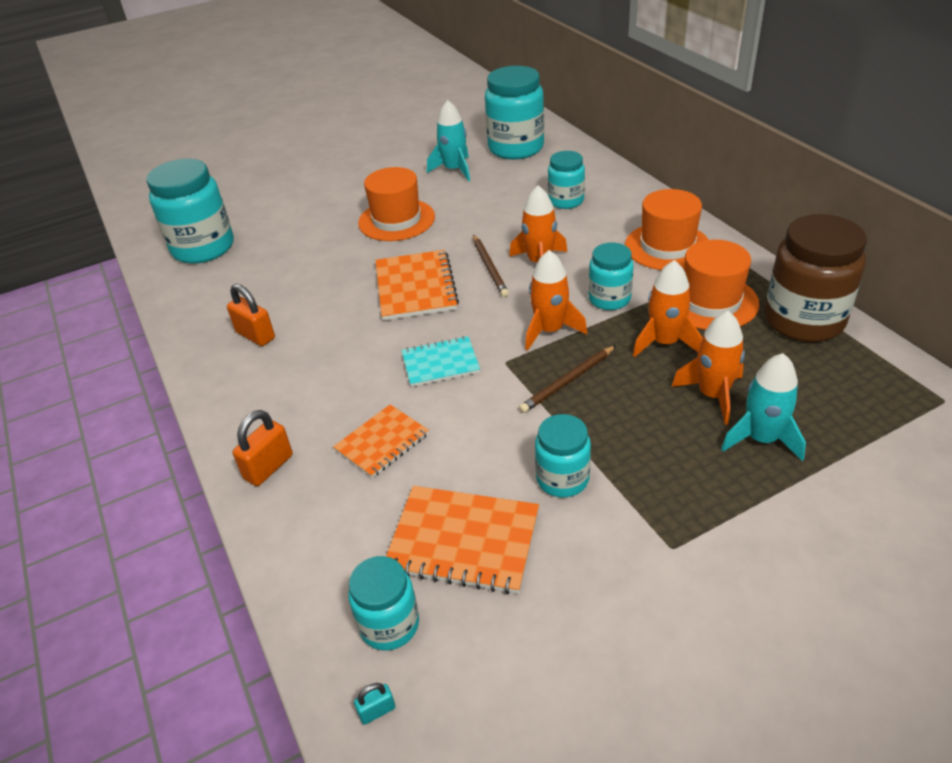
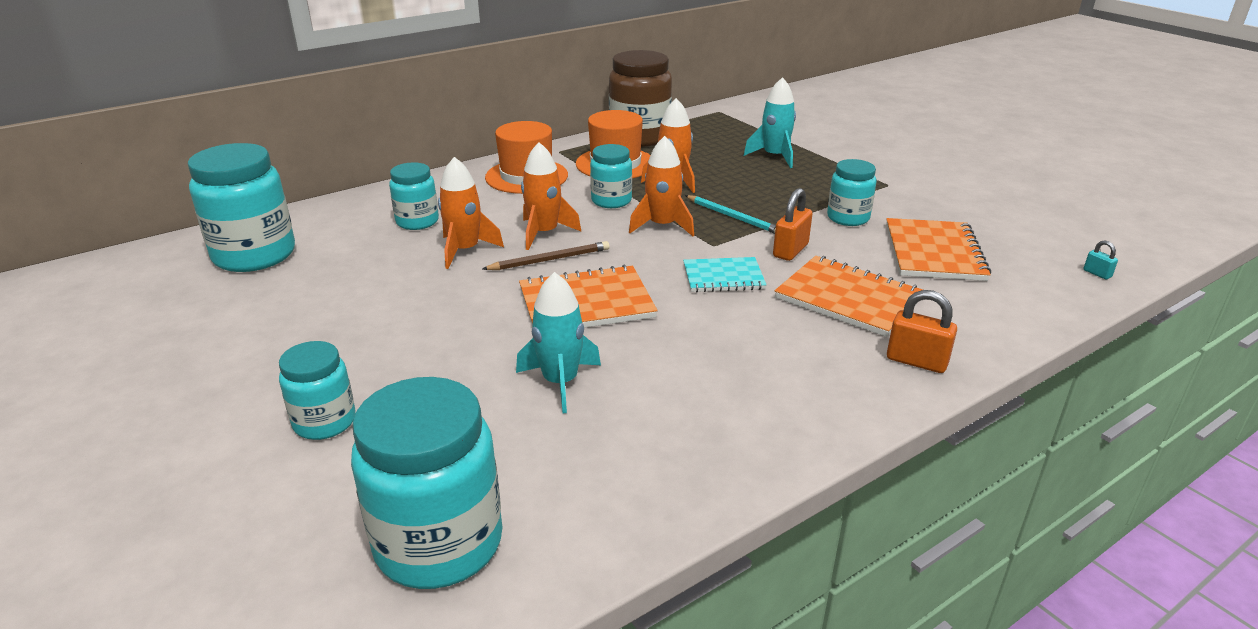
camera: 100 degrees left, 10 degrees down
(255, 335) = (696, 417): orange padlock -> orange padlock (790, 250)
(382, 442) = (848, 298): orange notebook -> orange notebook, size x1.54
(389, 624) = (1030, 275): turquoise jar -> turquoise jar (324, 422)
(396, 220) = (416, 333): orange hat -> none
(440, 363) = (723, 277): turquoise notebook -> turquoise notebook turned 75 degrees counterclockwise
(454, 170) = (289, 297): turquoise rocket -> turquoise rocket (560, 382)
(568, 381) = (733, 217): brown pencil -> turquoise pencil
(713, 395) = (734, 168): orange rocket -> orange rocket (465, 250)

